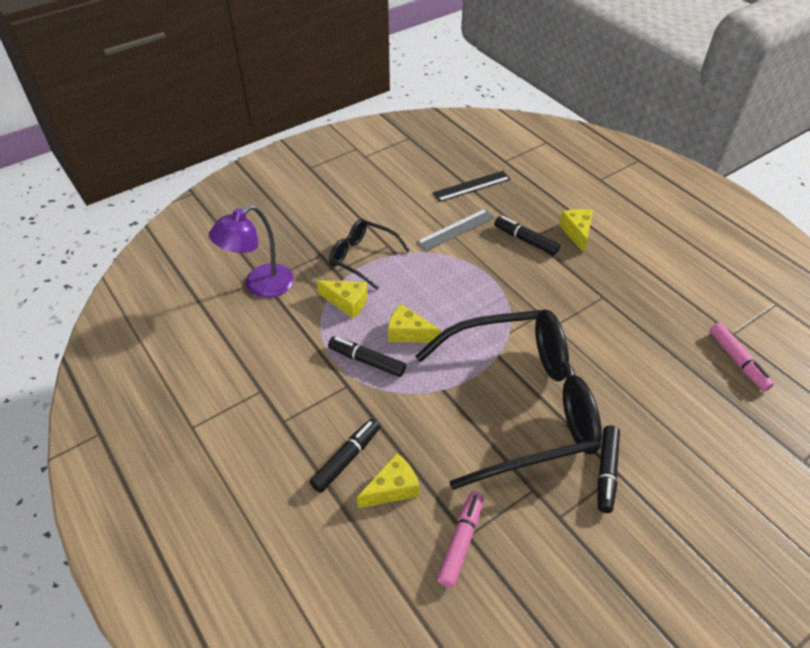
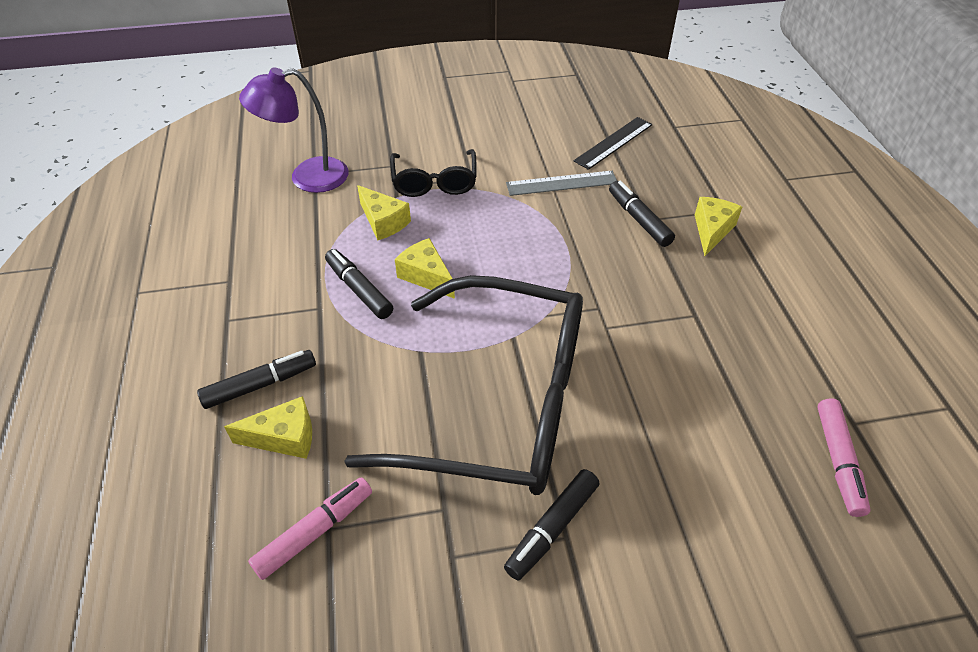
camera: 25 degrees right, 0 degrees up
(363, 258) = (434, 182): black glasses -> black glasses turned 150 degrees counterclockwise
(471, 186) = (614, 143): black ruler -> black ruler turned 45 degrees counterclockwise

